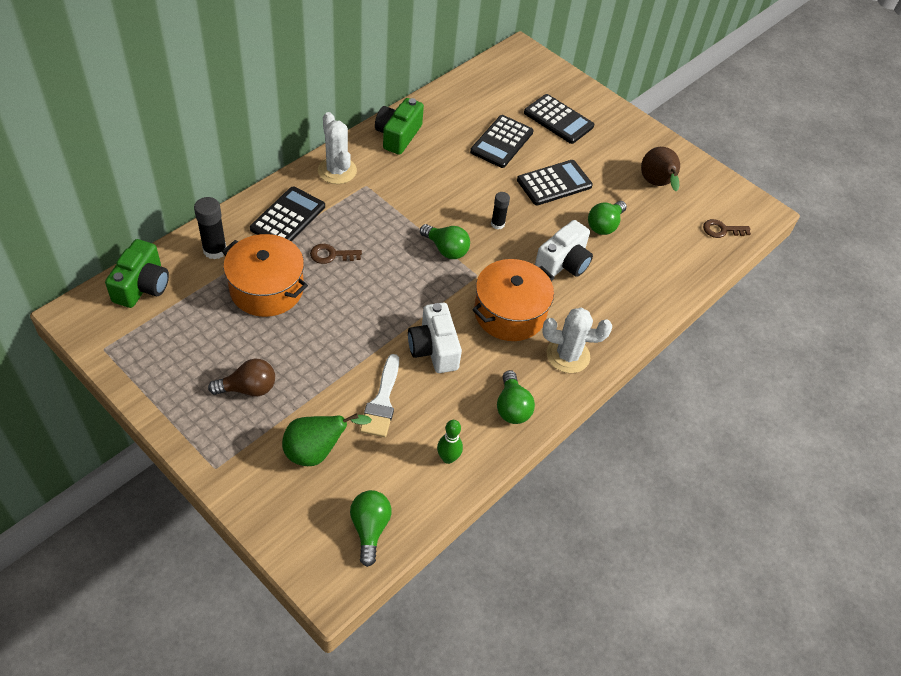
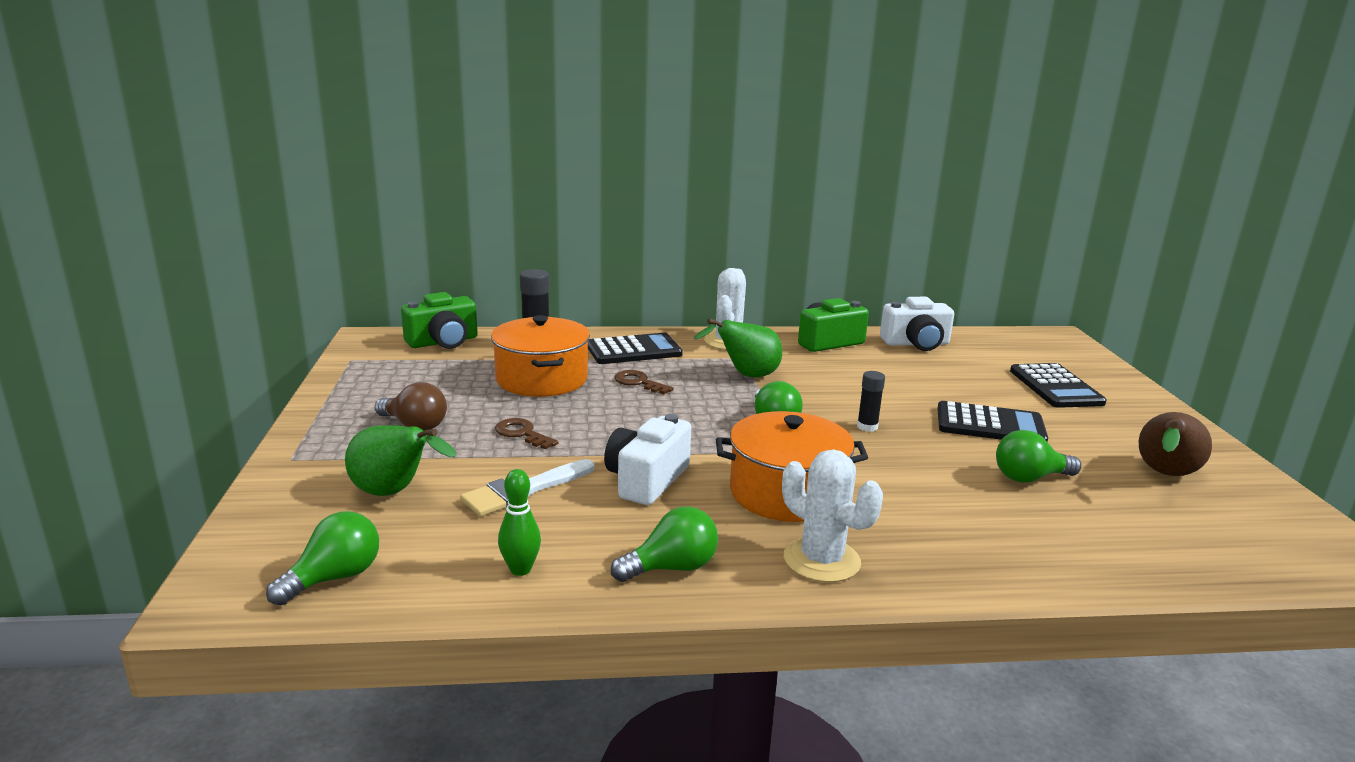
camera: 45 degrees right, 30 degrees down
(386, 208) = (746, 376): none -> green pear
(502, 142) = (952, 379): black calculator -> none
(512, 407) = (671, 568): green light bulb -> green light bulb turned 150 degrees counterclockwise
(563, 263) = (922, 484): white camera -> white camera (916, 343)
(722, 230) = (1255, 553): brown key -> brown key (522, 433)

